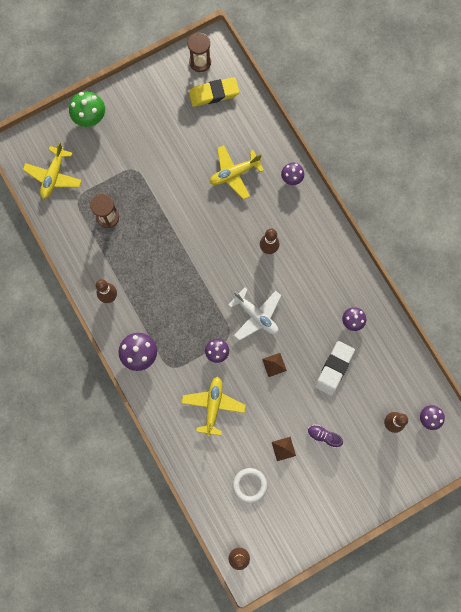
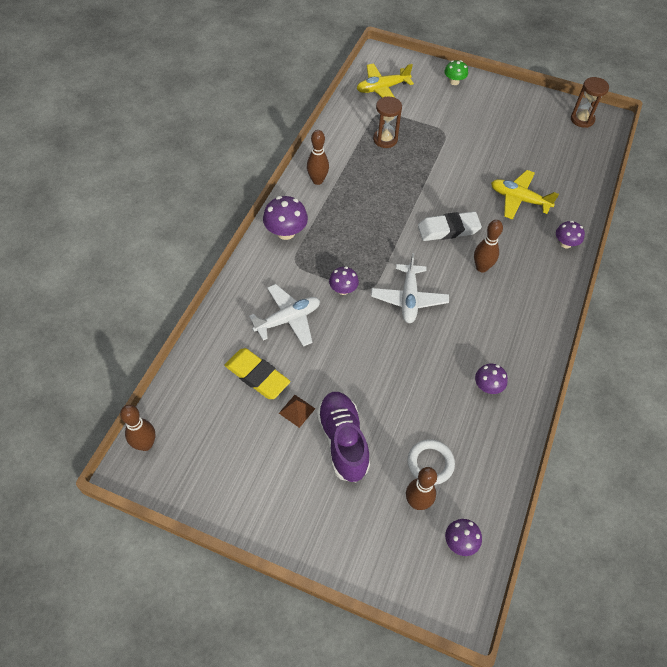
camera: 50 degrees right, 20 degrees down
(90, 117) = (454, 81): green mushroom -> green mushroom, size x0.63
(213, 405) = (288, 319): yellow plane -> white plane
(214, 94) = (568, 143): yellow eraser -> yellow eraser (257, 376)
(249, 485) = (232, 404): white ring -> white ring (430, 463)
(274, 364) = (376, 345): brown pyramid -> none
(323, 436) = (343, 441): purple shoe -> purple shoe, size x1.94
(334, 368) = (423, 402): white eraser -> white eraser (448, 229)

